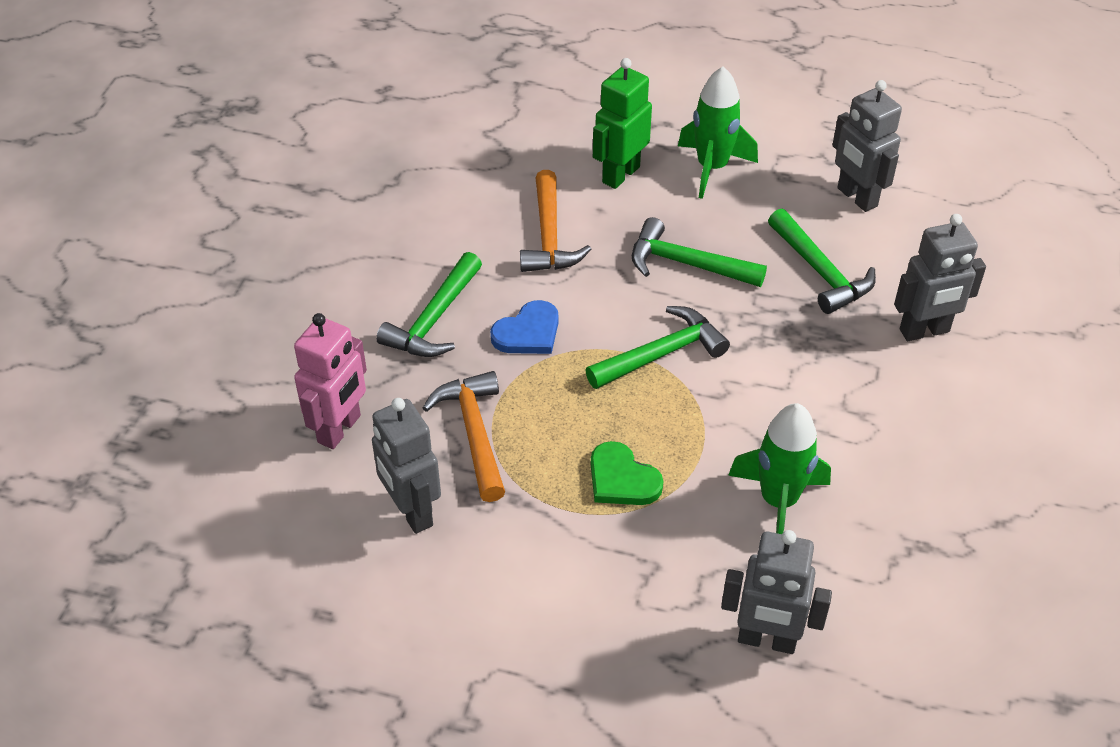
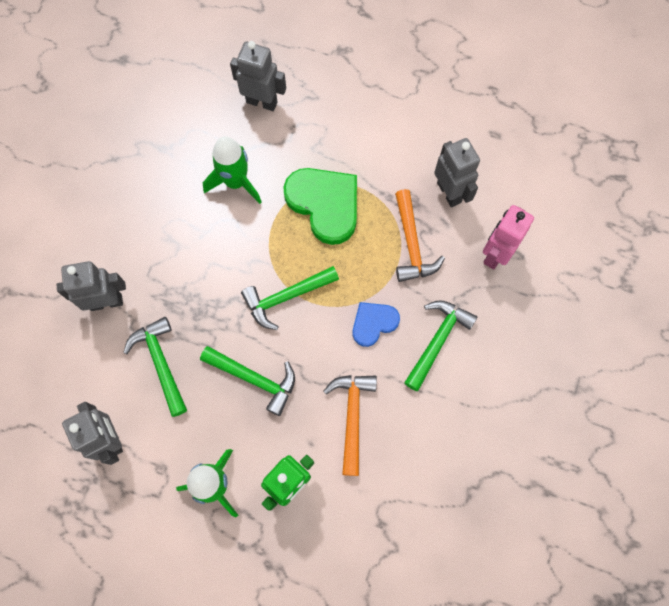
camera: 175 degrees left, 25 degrees up
(622, 479) = (325, 204): green heart -> green heart, size x1.76

